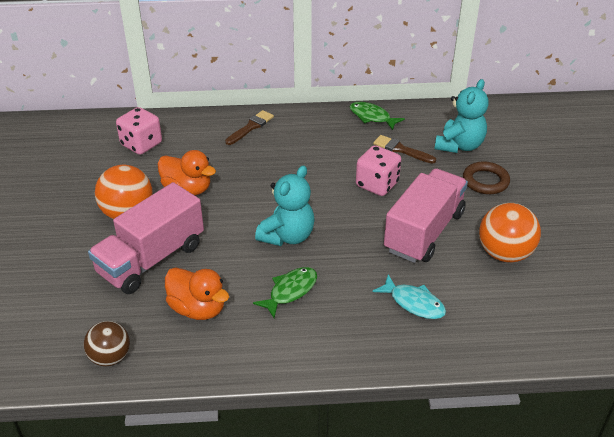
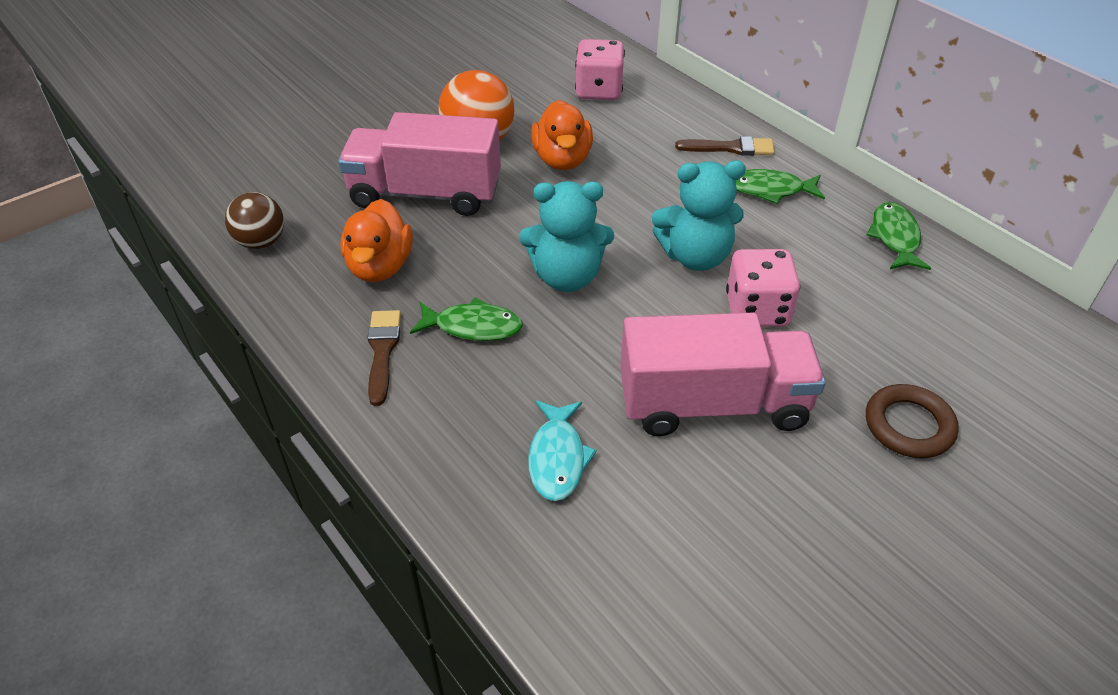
camera: 55 degrees right, 5 degrees up
(298, 133) = (770, 190): none -> green fish
(401, 150) = (862, 299): brown brush -> brown brush (382, 351)
(459, 145) = (955, 357): turquoise teddy bear -> turquoise teddy bear (695, 256)
(504, 253) = (763, 522): orange ball -> none

